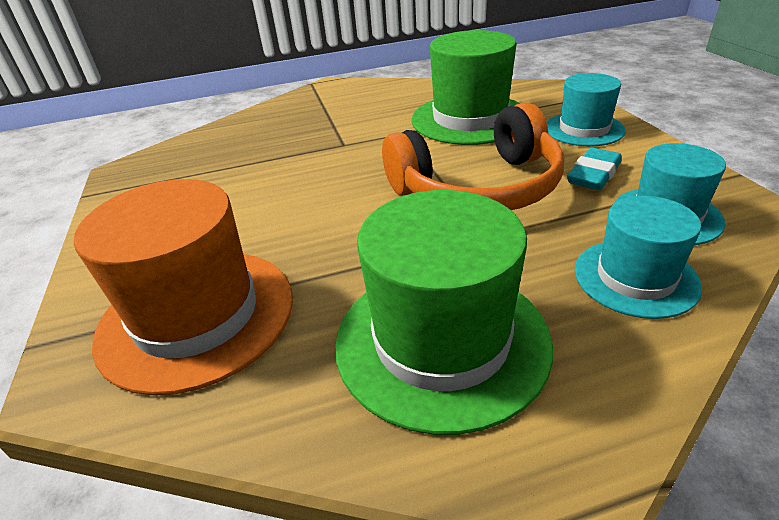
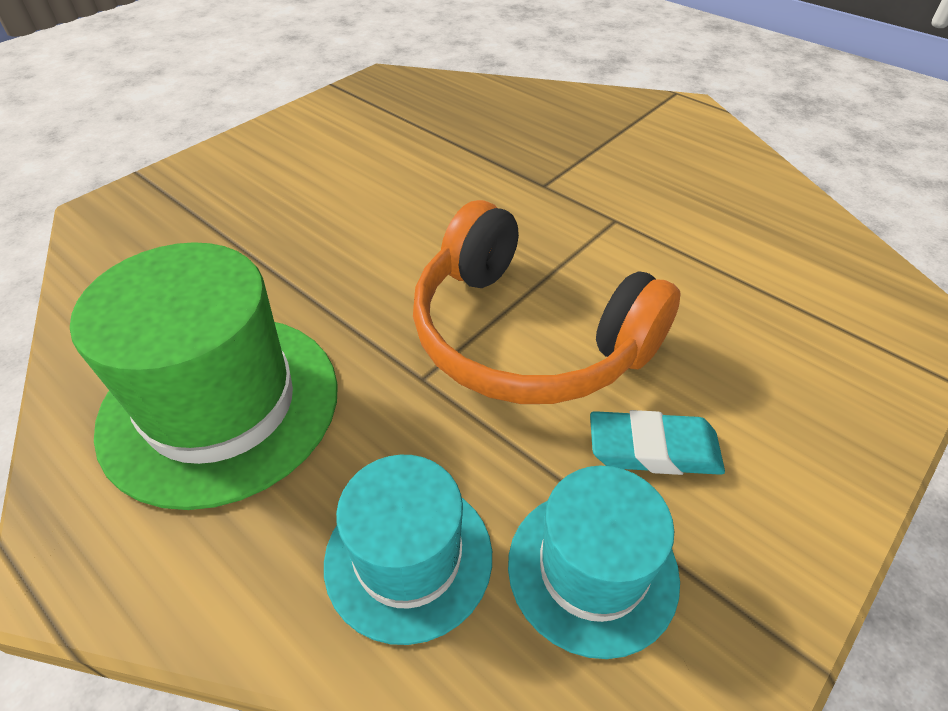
camera: 55 degrees right, 10 degrees up
(197, 316) = (198, 232): orange hat -> none
(470, 118) = (713, 263): green hat -> none
(584, 129) = (800, 400): turquoise hat -> none

